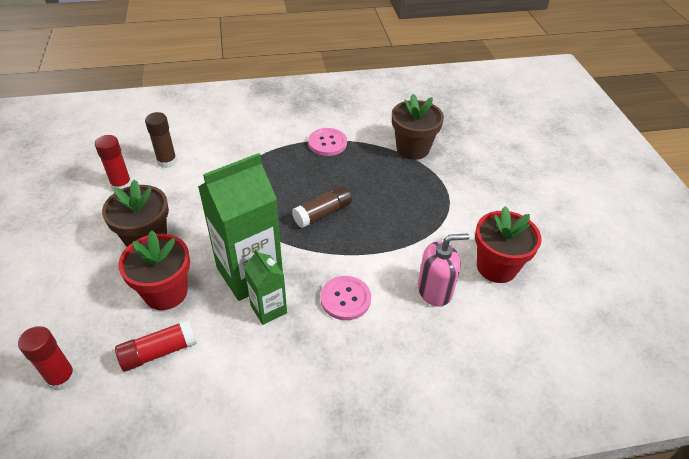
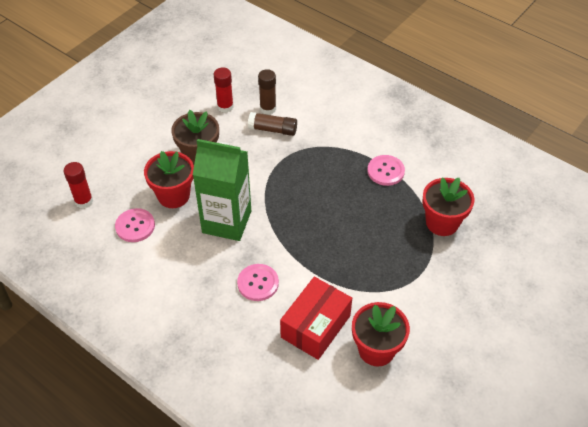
camera: 50 degrees right, 5 degrees up
(159, 352) = (135, 226): red glue stick -> pink button
(268, 309) = (211, 251): green carton -> none
(322, 213) = (315, 219): brown glue stick -> brown glue stick (273, 129)
(412, 149) = (442, 223): brown flower pot -> red flower pot
(434, 290) = (315, 326): pink soap dispenser -> red box

